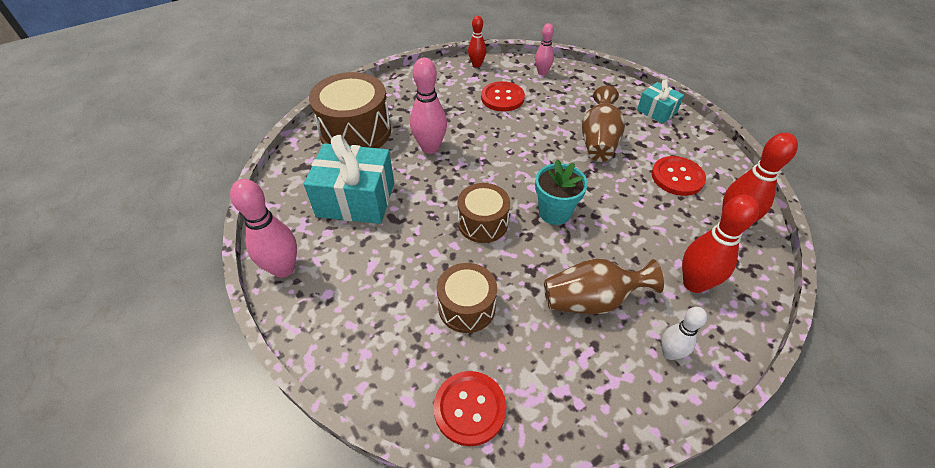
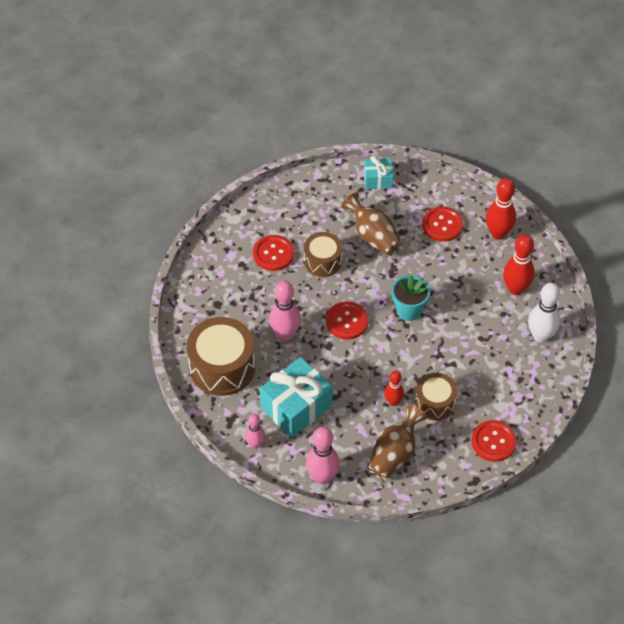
camera: 50 degrees left, 5 degrees up
(476, 64) = (215, 239): red bowling pin -> red bowling pin (393, 401)
(483, 223) = (382, 353): brown drum -> brown drum (322, 261)
(489, 177) = (347, 321): none -> red button
(542, 72) = (269, 207): pink bowling pin -> pink bowling pin (255, 444)
(592, 300) = (483, 343): brown vase -> brown vase (394, 454)
(670, 353) = (540, 336): white bowling pin -> white bowling pin, size x1.65

